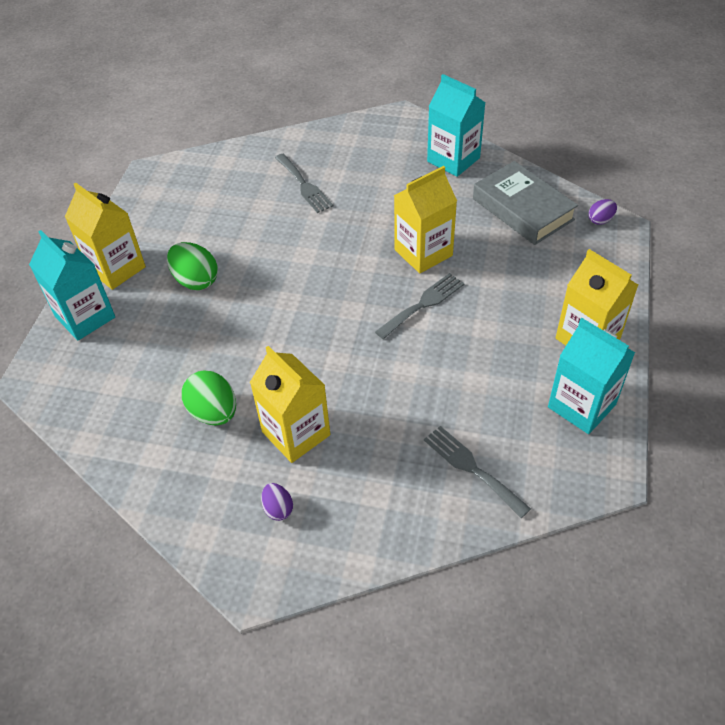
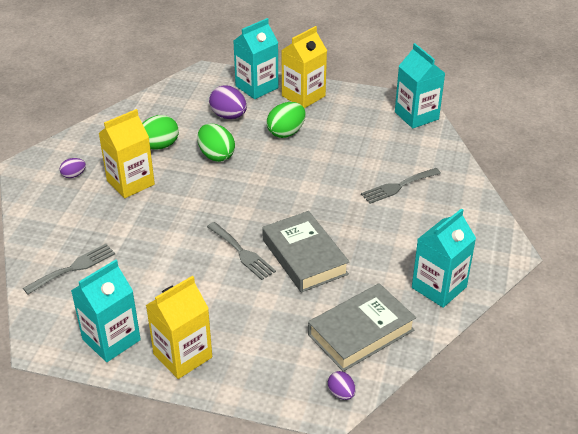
camera: 90 degrees right, 10 degrees down
(151, 341) = (229, 116): none -> purple egg
(175, 171) = (416, 116): none -> turquoise carton
(239, 346) = (216, 155): none -> green egg
(423, 253) = (304, 257): yellow carton -> grey book

